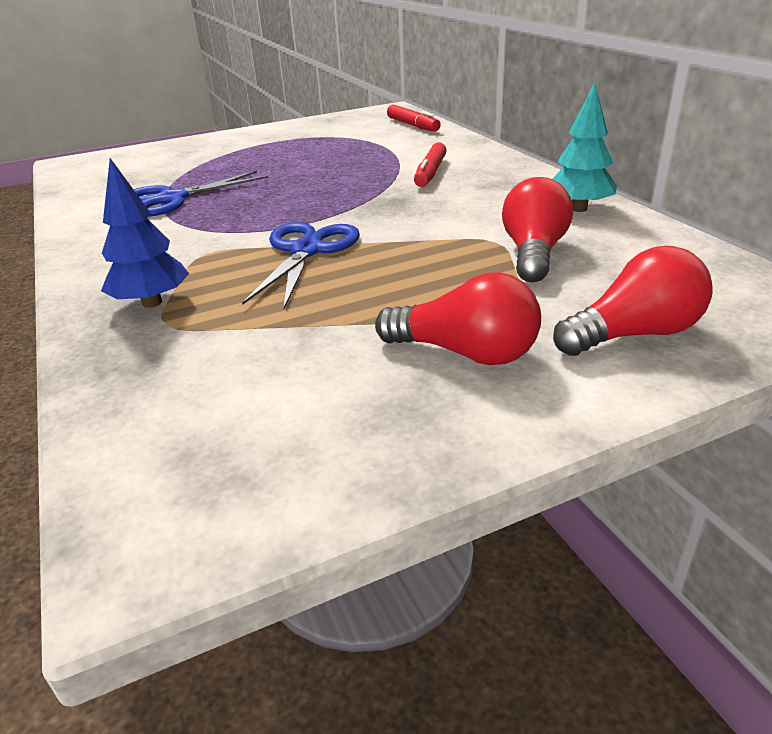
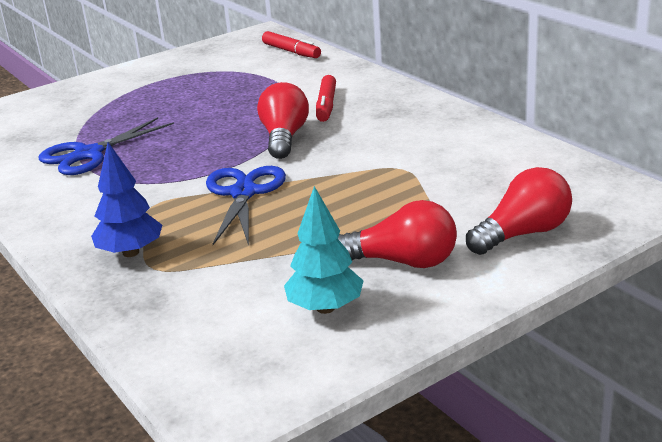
camera: 10 degrees left, 5 degrees down
(533, 253) = (436, 176): red light bulb -> red light bulb (284, 138)
(579, 208) = (466, 131): turquoise tree -> turquoise tree (325, 308)

